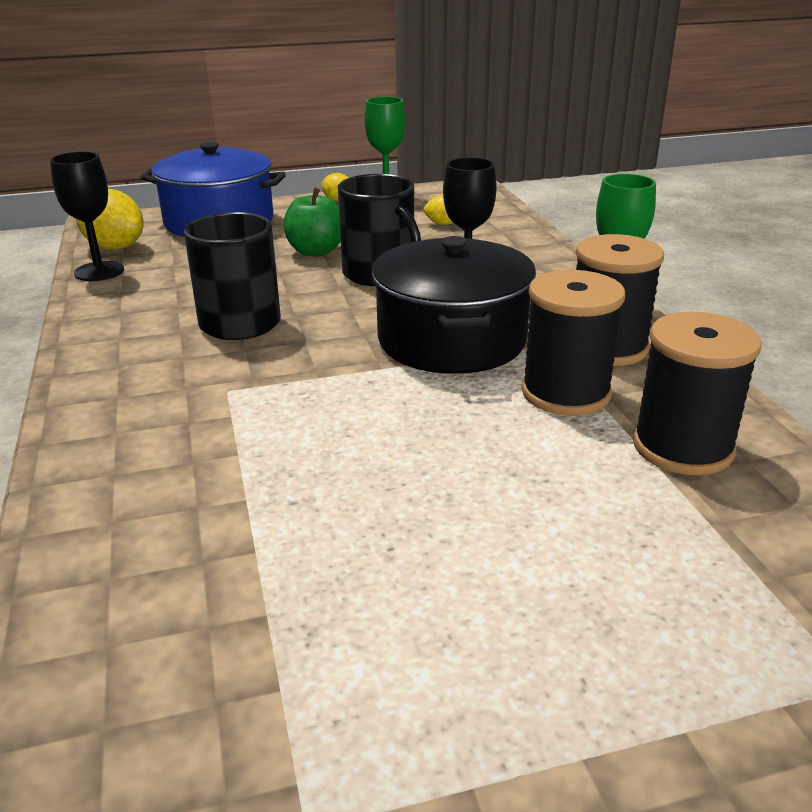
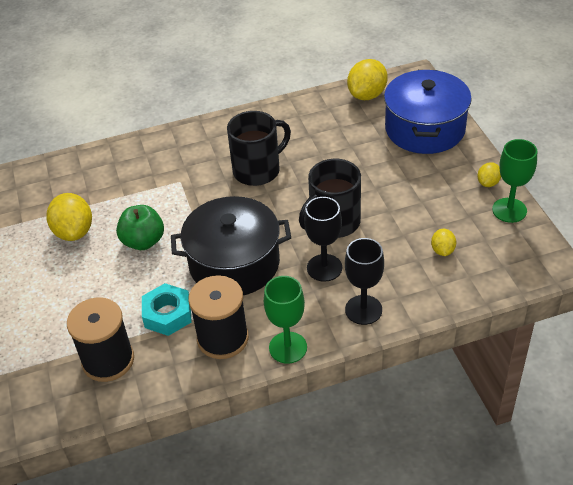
camera: 90 degrees right, 15 degrees up
(99, 271) = (327, 99): black goblet -> black goblet (363, 310)
(316, 251) = (372, 186): green apple -> green apple (143, 241)
(331, 515) = (74, 232): none -> yellow lemon
(565, 393) = (167, 314): black spool -> turquoise nut

